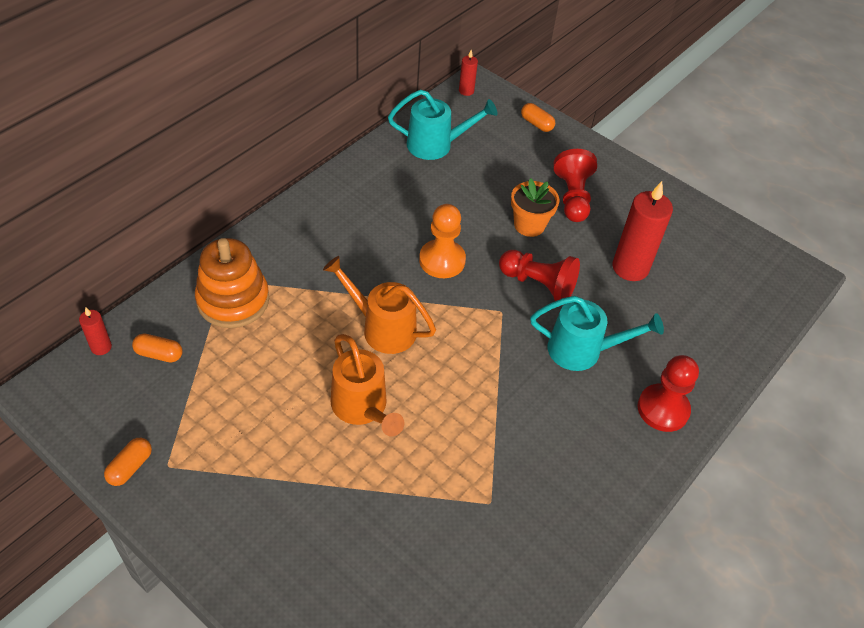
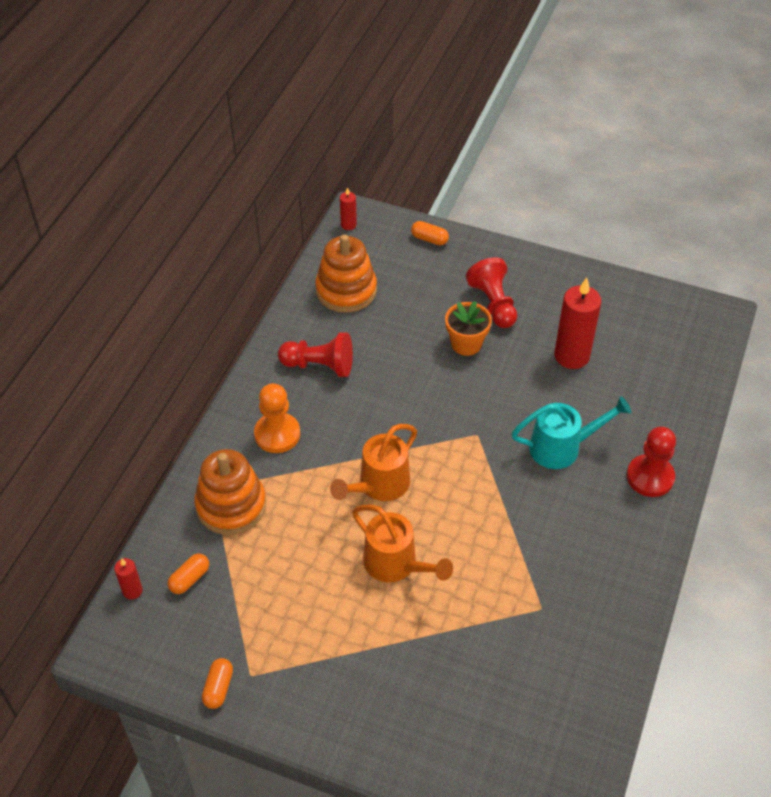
camera: 15 degrees left, 0 degrees up
(159, 354) = (189, 579): orange capsule -> orange capsule turned 45 degrees counterclockwise
(382, 328) = (378, 486): orange watering can -> orange watering can turned 60 degrees counterclockwise
(436, 145) = (346, 290): turquoise watering can -> orange stacking toy
(442, 260) = (403, 404): orange pawn -> orange pawn (277, 434)
(538, 284) = (498, 398): red pawn -> red pawn (319, 366)

